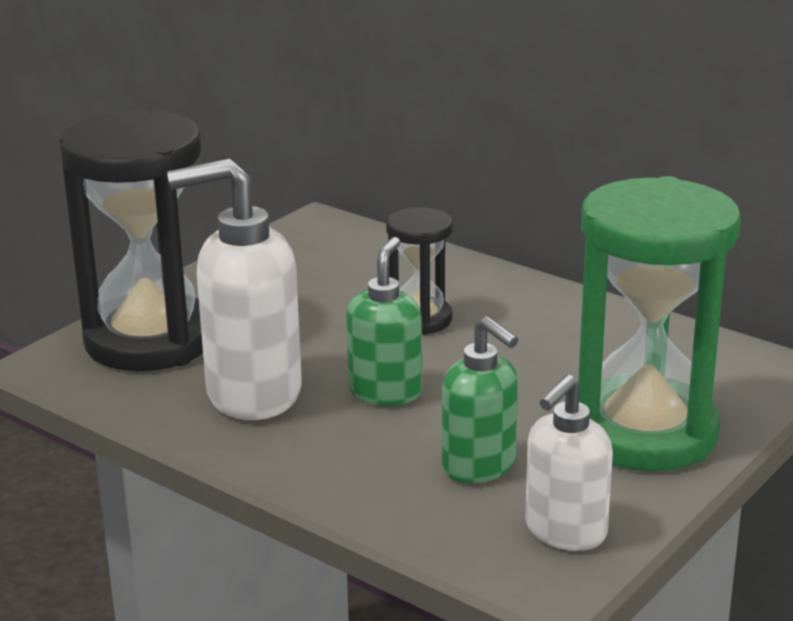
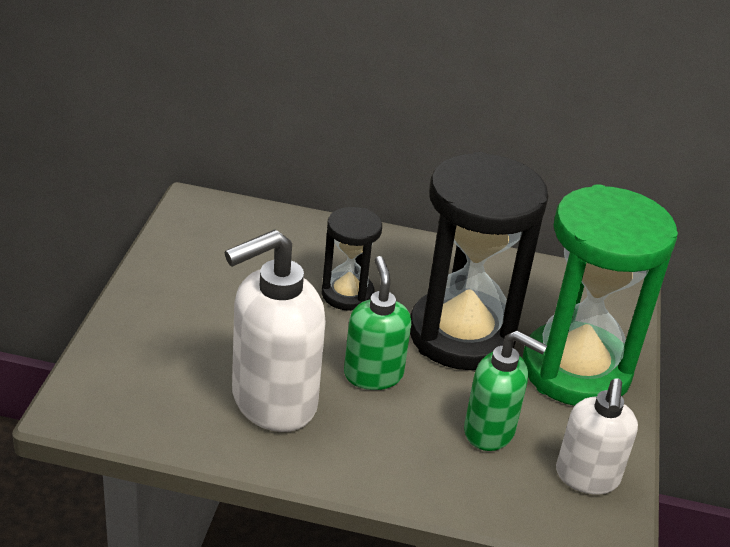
camera: 30 degrees left, 10 degrees up
(150, 340) = (146, 364): black hourglass -> black hourglass (461, 335)

